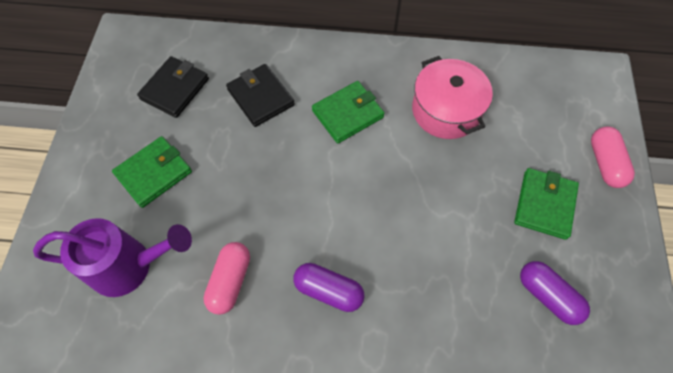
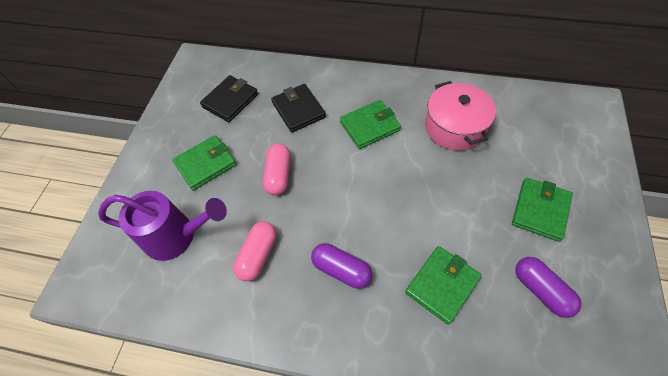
camera: 10 degrees right, 5 degrees down
(442, 299) = (442, 285): none -> green wallet
(605, 163) = (598, 178): pink capsule -> pink capsule (279, 175)

